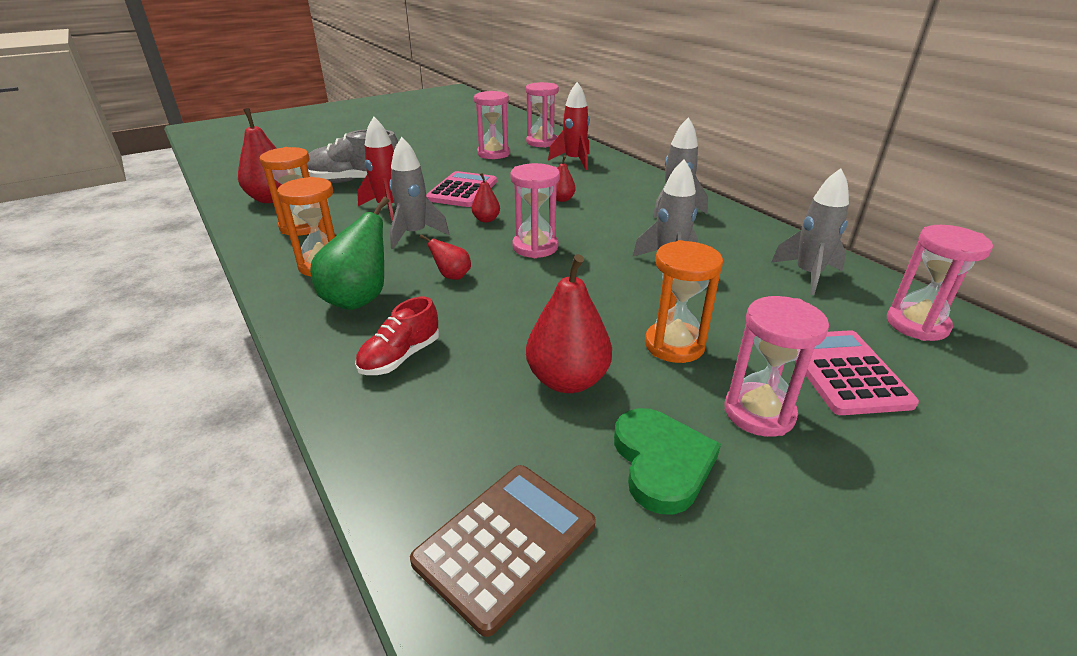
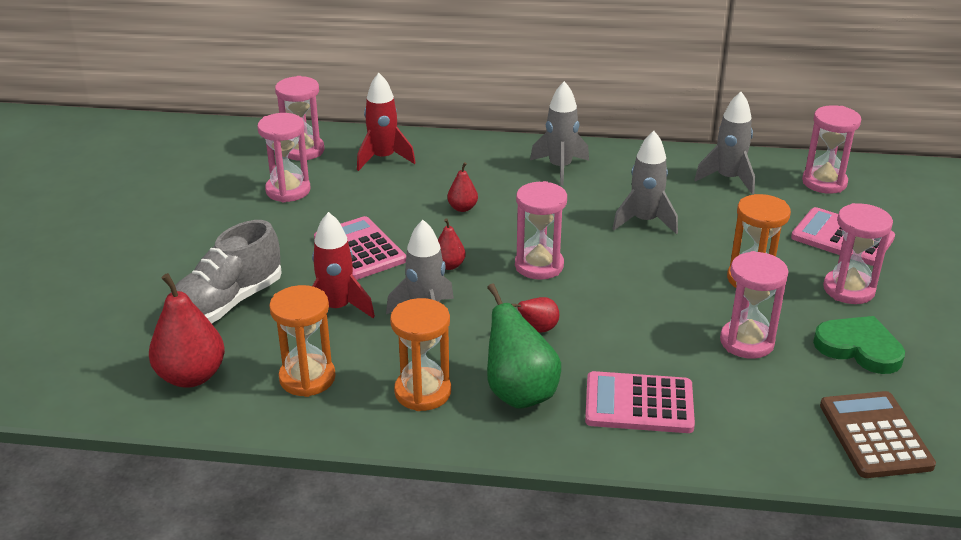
camera: 50 degrees left, 0 degrees up
(400, 357) = (639, 404): red shoe -> pink calculator
(567, 380) = (747, 342): red pear -> pink hourglass

